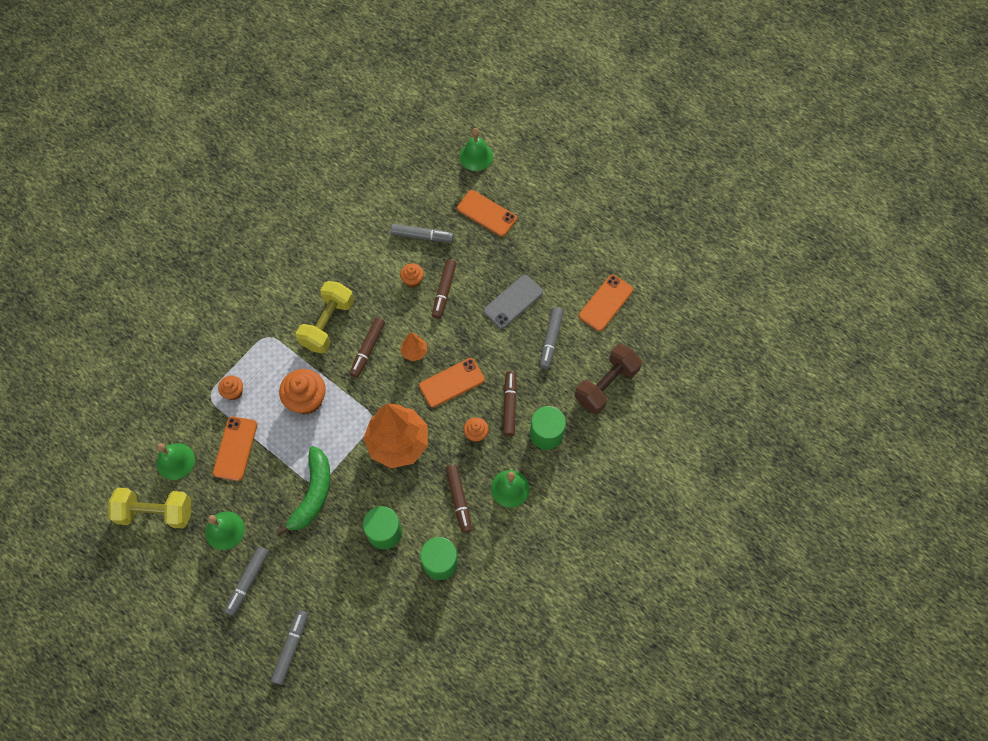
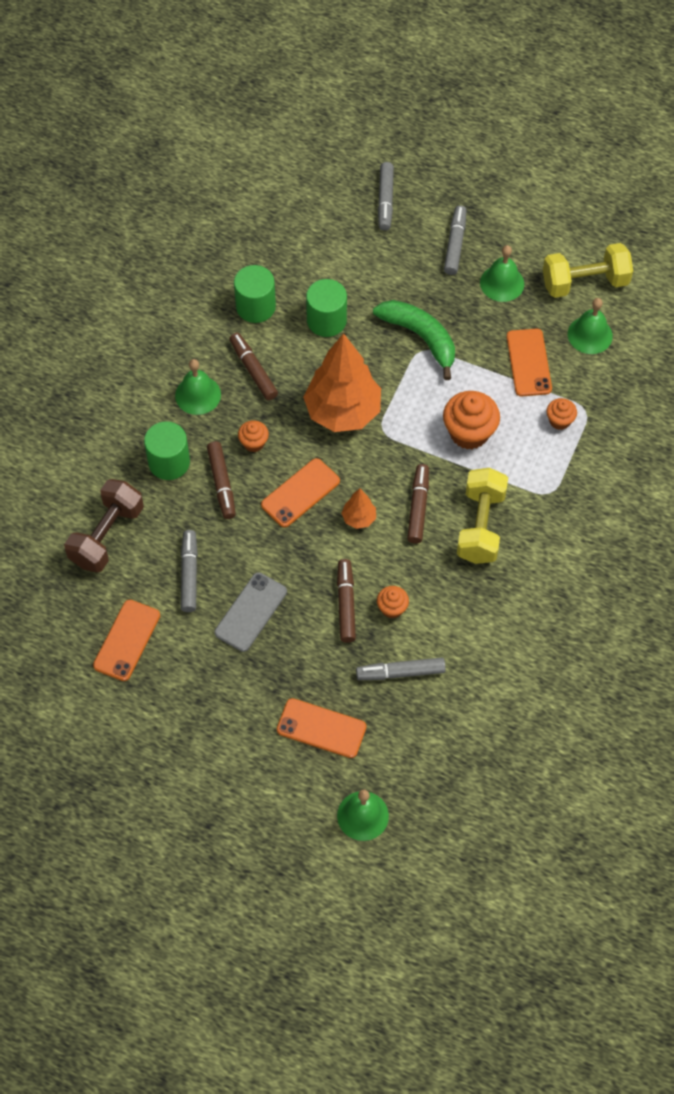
camera: 165 degrees right, 5 degrees down
(312, 494) = (421, 338): green banana -> green banana turned 135 degrees clockwise

